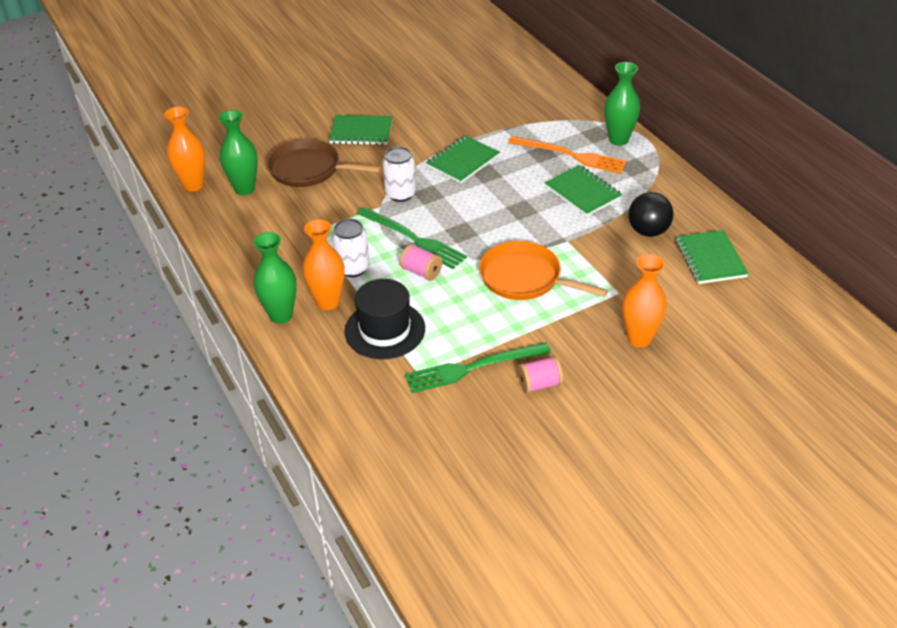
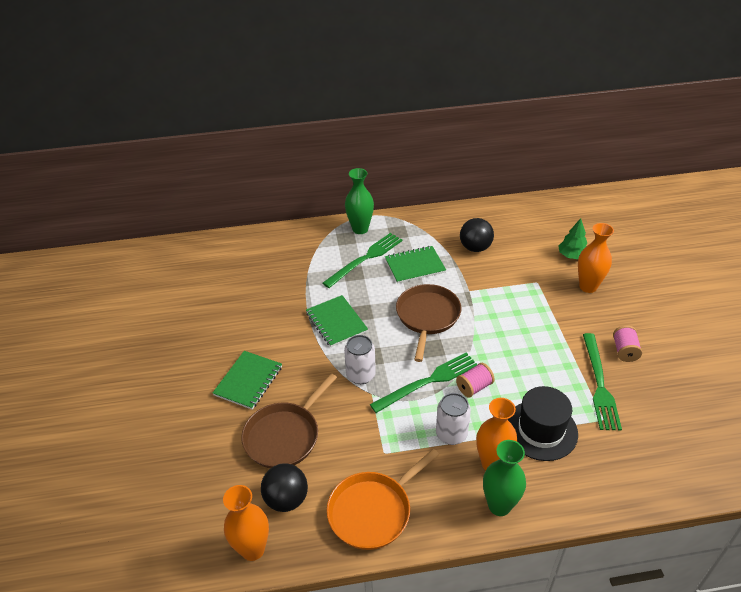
camera: 70 degrees left, 0 degrees up
(244, 189) = (286, 499): green vase -> black ball
(506, 219) = (427, 316): none -> brown pan
(524, 278) = (504, 326): orange pan -> orange pan (373, 511)
(571, 155) = (365, 259): orange fork -> green fork
(692, 316) = (572, 256): none -> green tree
(710, 259) = (516, 229): green notebook -> none

